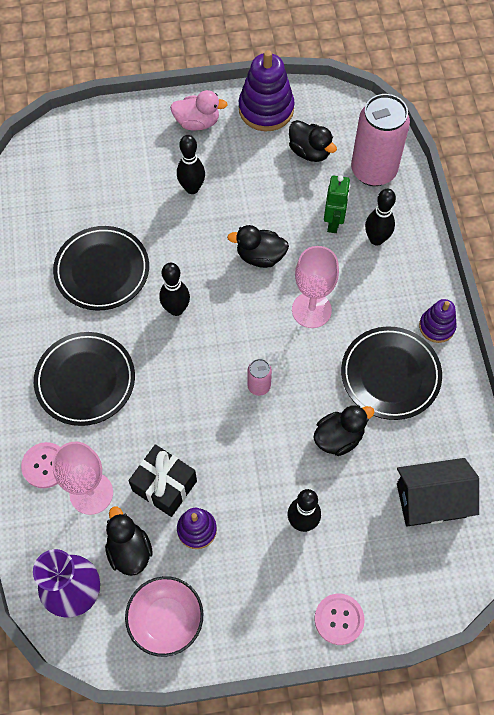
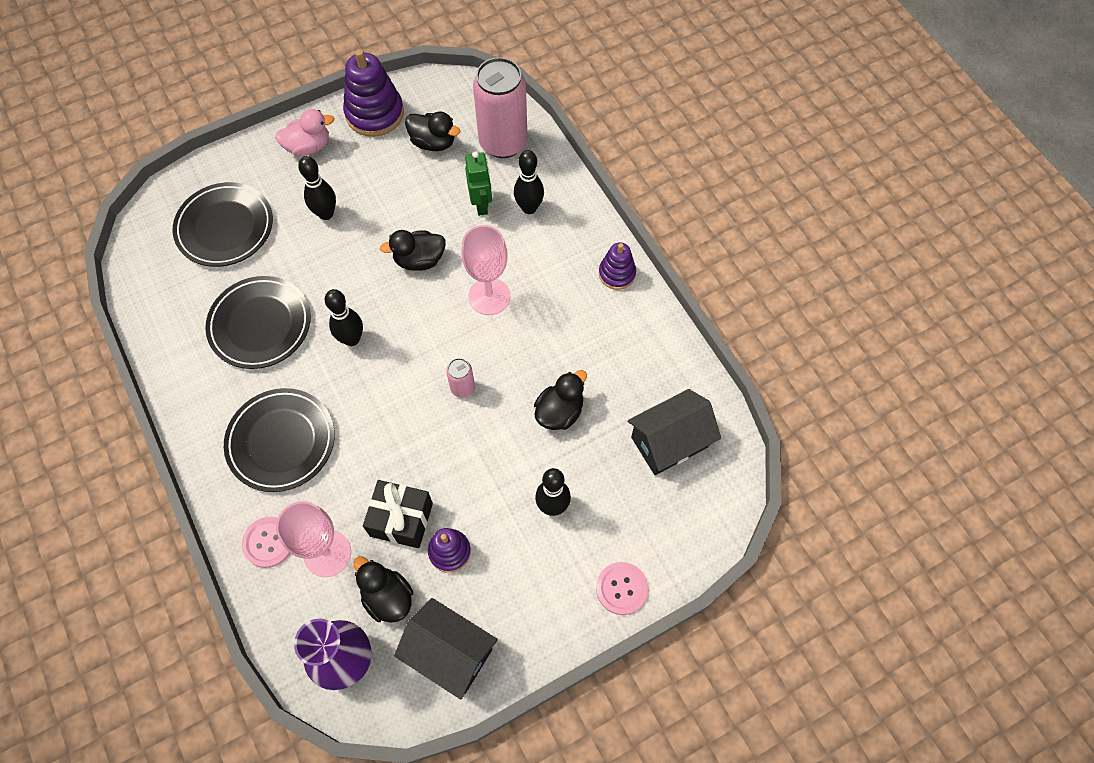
camera: 20 degrees left, 0 degrees up
(166, 620) = (450, 653): pink bowl -> black house
(390, 375) = (588, 335): black plate -> black plate (225, 227)

